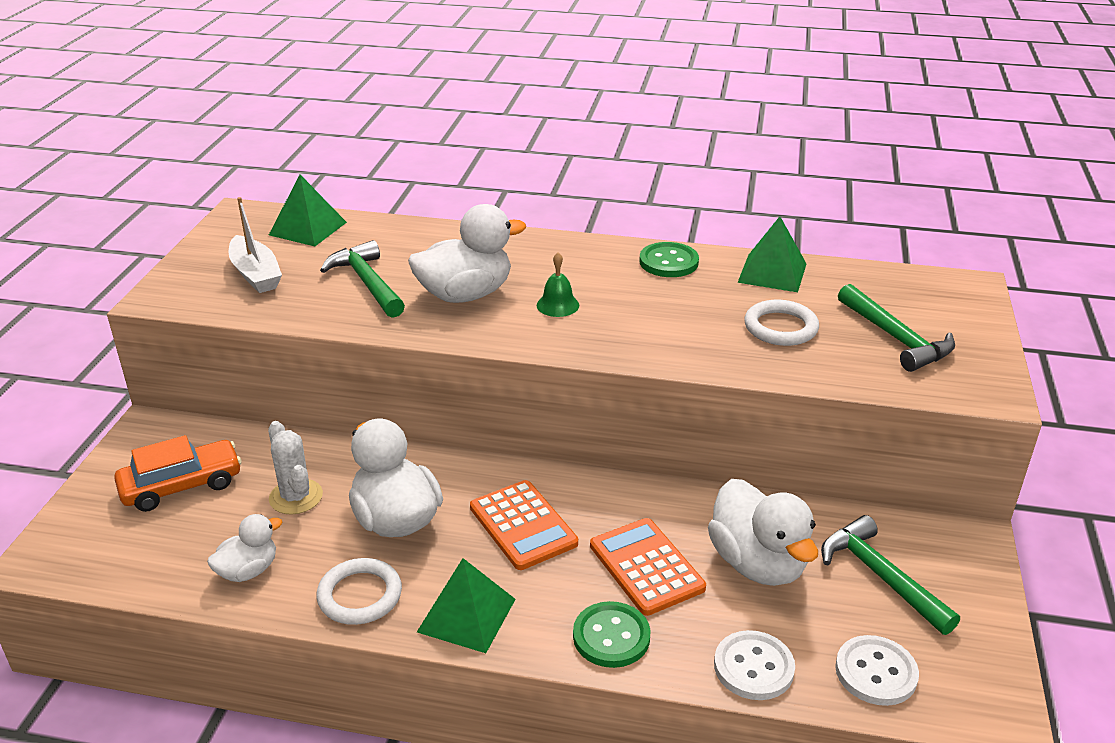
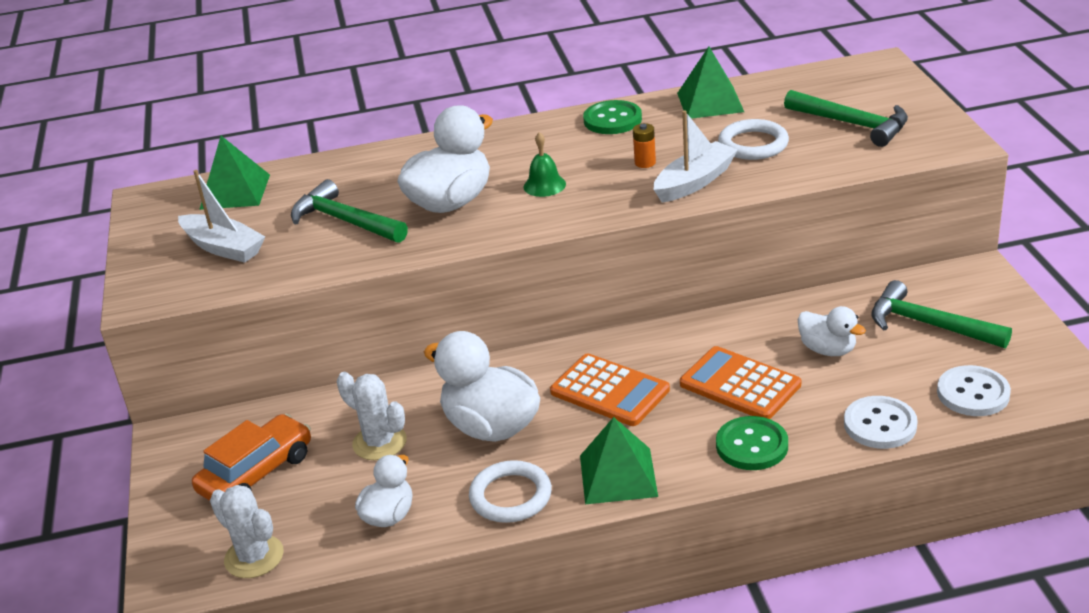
camera: 20 degrees left, 0 degrees up
(117, 563) = (254, 557): none -> white cactus
(664, 313) = (645, 163): none -> orange battery
(695, 347) = (695, 182): none -> white boat
(757, 563) = (828, 350): white duck -> white duck, size x0.57

